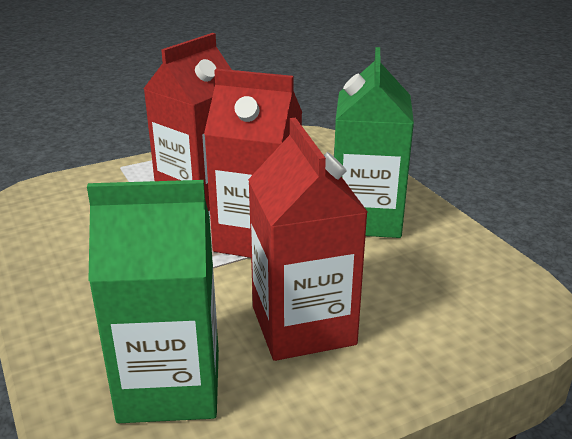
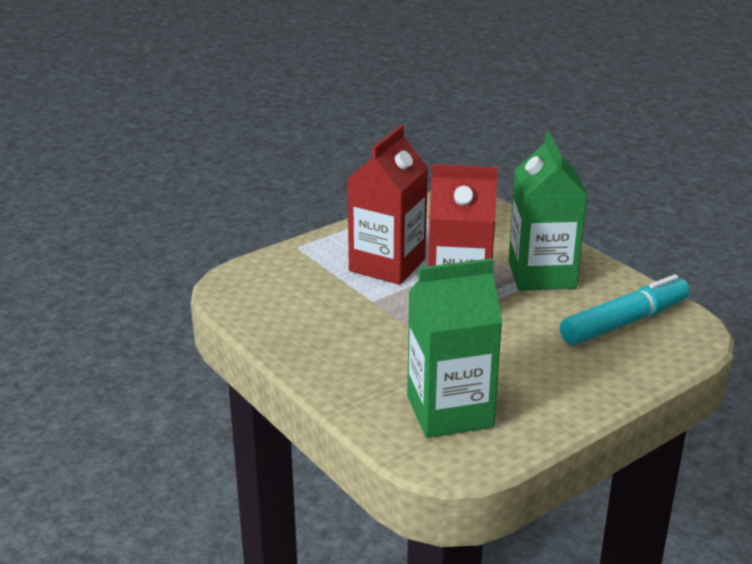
camera: 10 degrees left, 0 degrees up
(303, 325) = (527, 362): red carton -> none
(446, 285) = (624, 322): none -> turquoise marker

